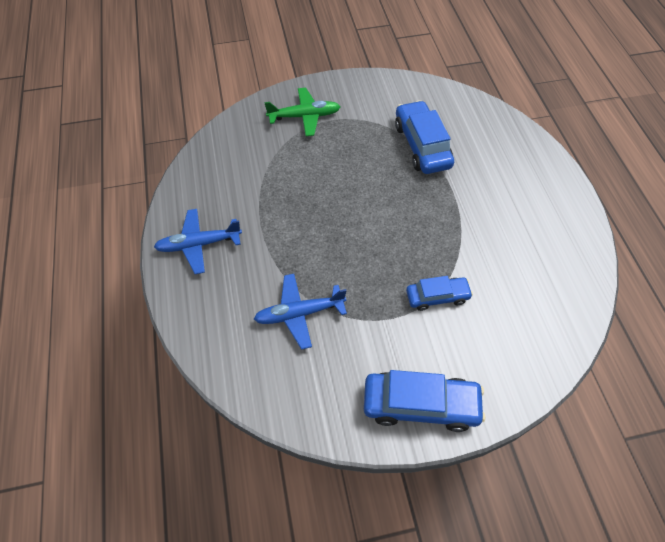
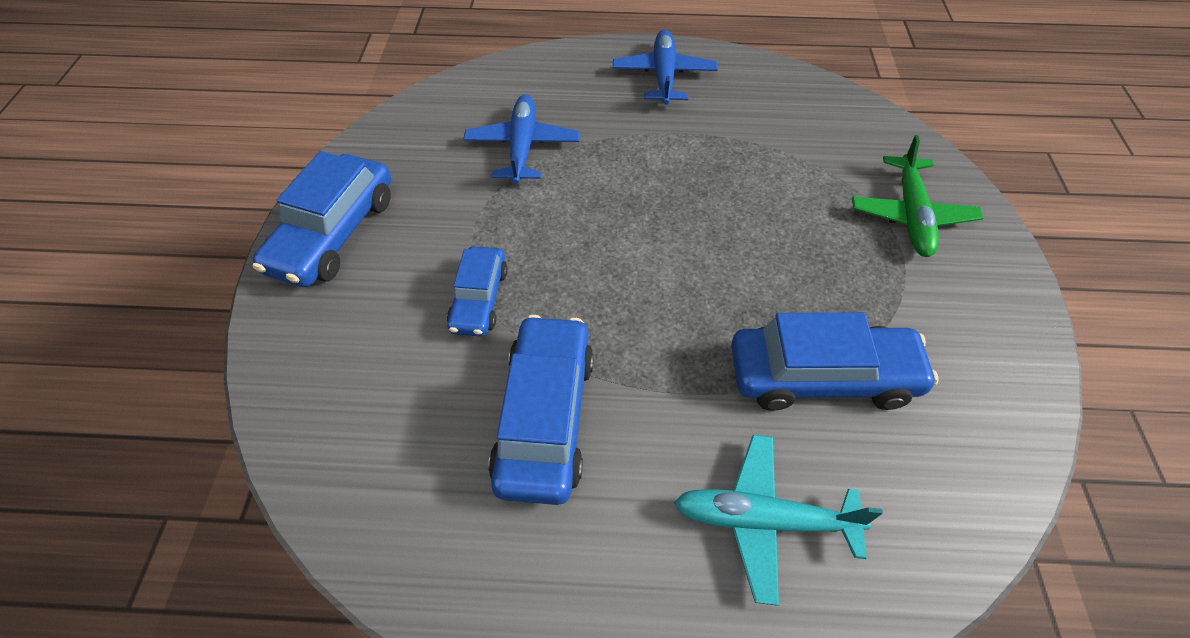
camera: 105 degrees right, 5 degrees down
(493, 244) = (545, 418): none -> blue car
(500, 159) = (764, 520): none -> turquoise plane

